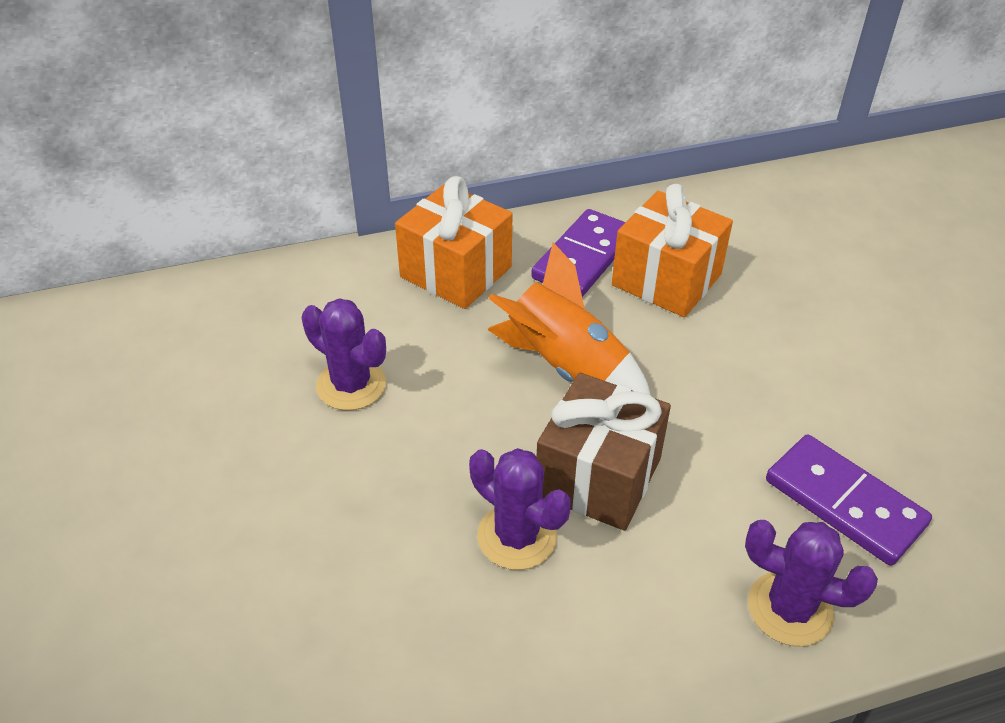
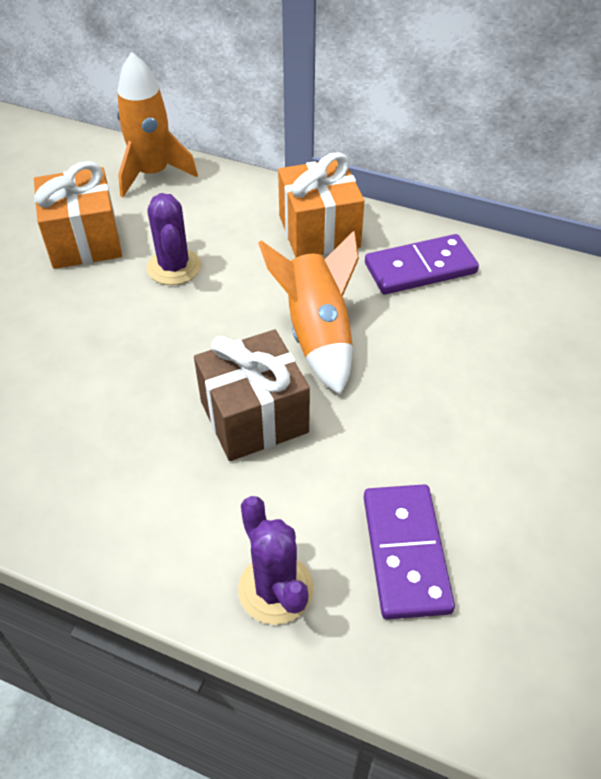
camera: 40 degrees right, 5 degrees up
(209, 303) = (153, 173): none -> orange rocket
(517, 536) = (161, 418): purple cactus -> none
(666, 280) = (464, 317): orange gift -> orange gift (84, 241)

